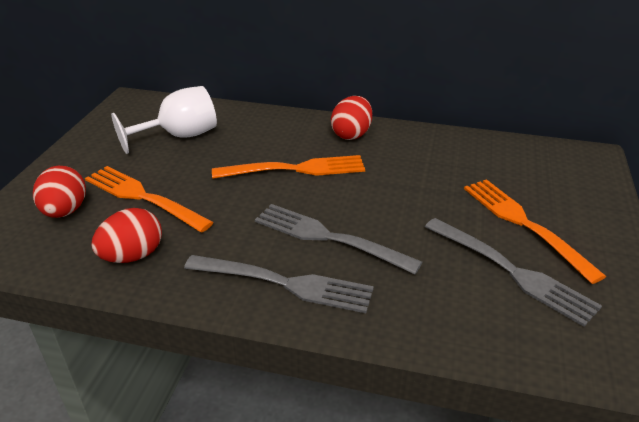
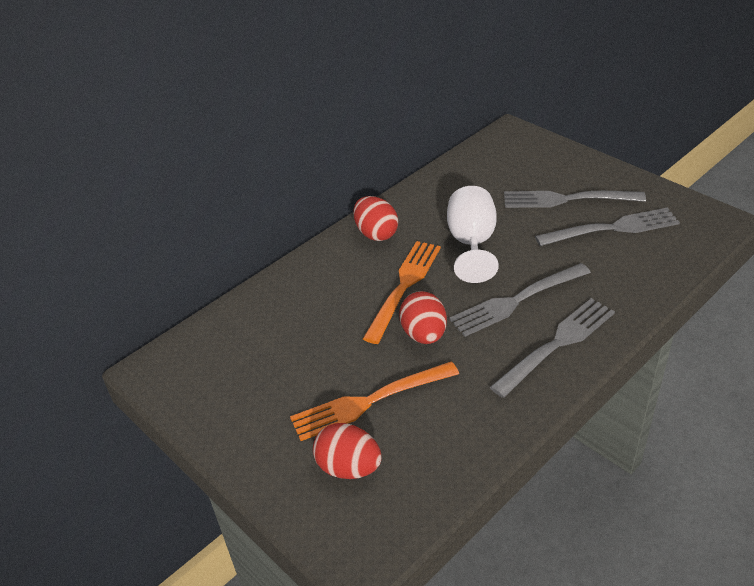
camera: 55 degrees left, 5 degrees up
(133, 256) = (460, 429): red egg -> red egg (424, 334)
(180, 136) = (275, 347): white goblet -> white goblet (472, 243)
(524, 224) = (567, 199): orange fork -> grey fork

